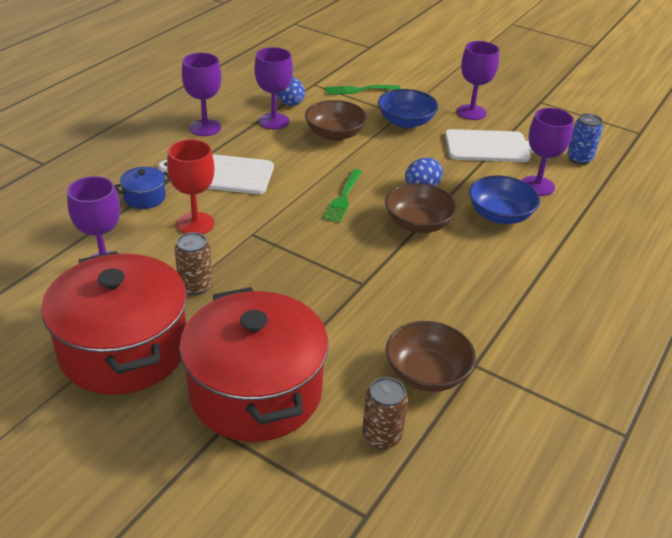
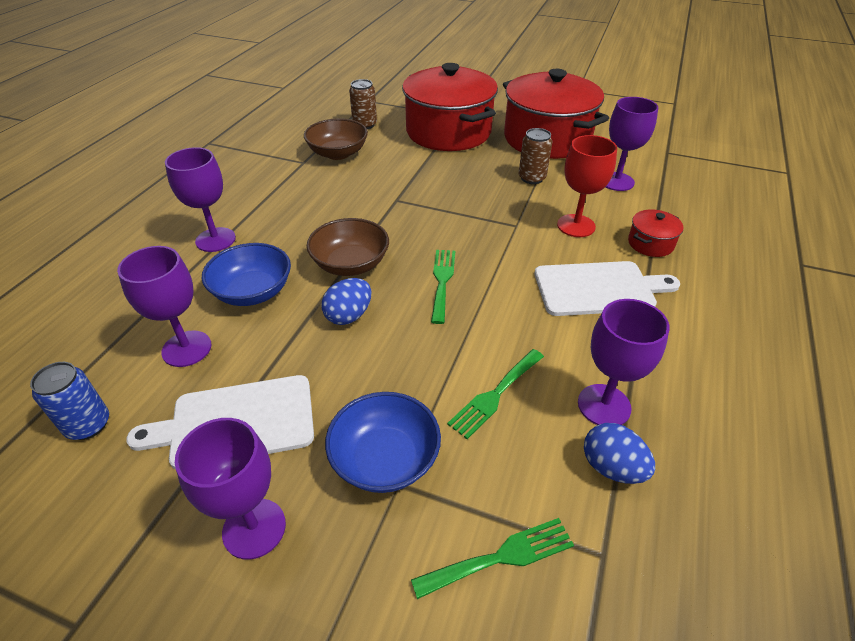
camera: 170 degrees right, 5 degrees up
(144, 197) = (650, 243): blue pot -> red pot
(205, 128) = (689, 365): purple goblet -> purple goblet (215, 240)
(335, 134) = (495, 395): brown bowl -> green fork

